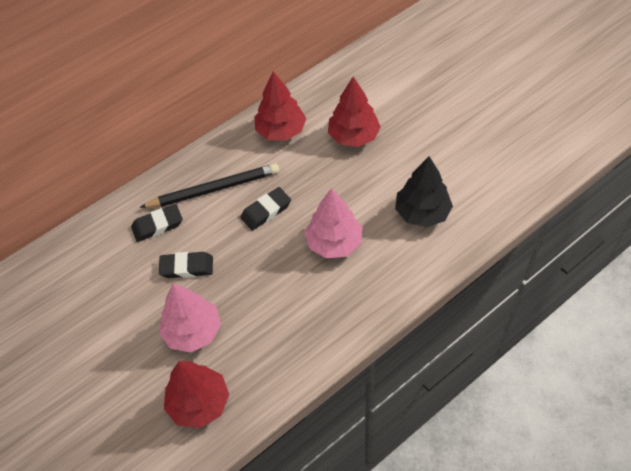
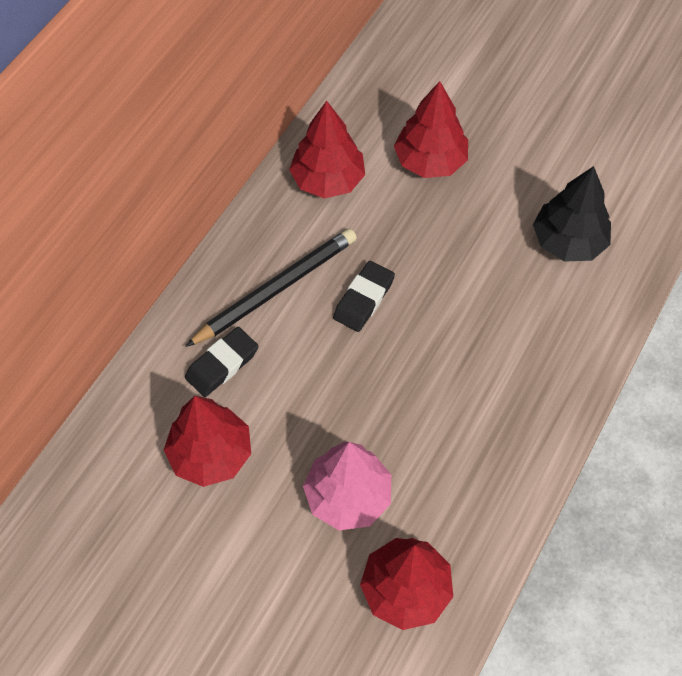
camera: 25 degrees left, 5 degrees up
(122, 278) = (210, 454): none -> red tree
(187, 267) = (294, 411): black eraser -> none
(334, 243) = (476, 316): pink tree -> none

